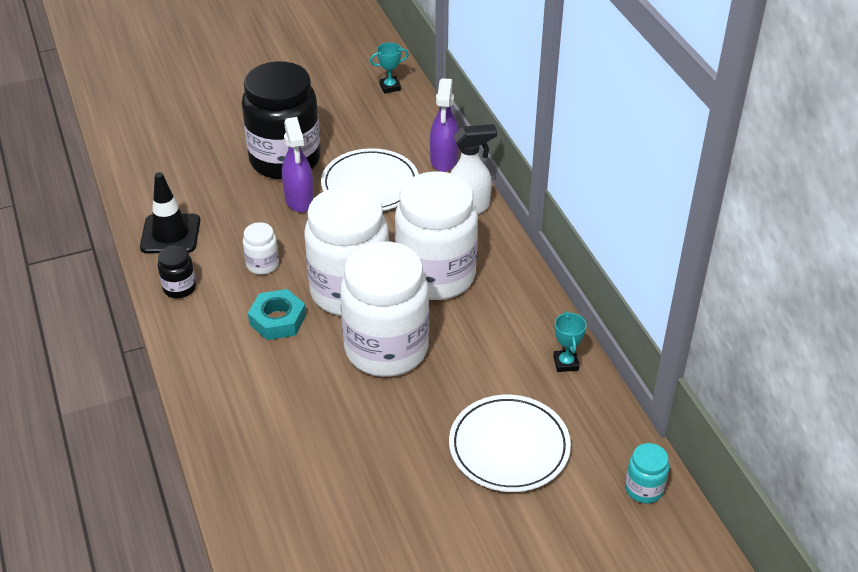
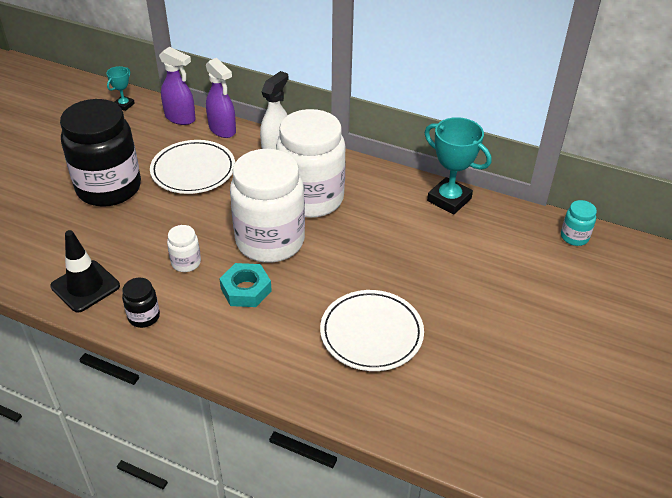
camera: 45 degrees left, 0 degrees up
(299, 200) = (156, 207): purple spray bottle -> purple spray bottle (180, 118)
(386, 349) = (341, 260): white jar -> none
(509, 447) = (483, 265): white plate -> white plate (371, 333)
(566, 363) = (449, 199): turquoise trophy -> turquoise trophy, size x1.92

